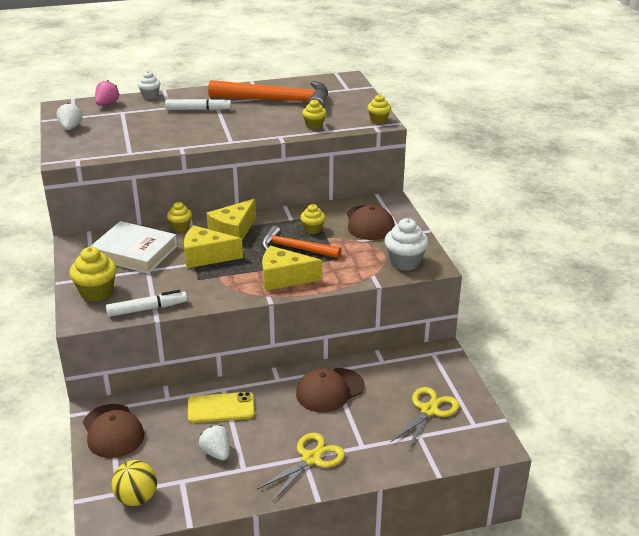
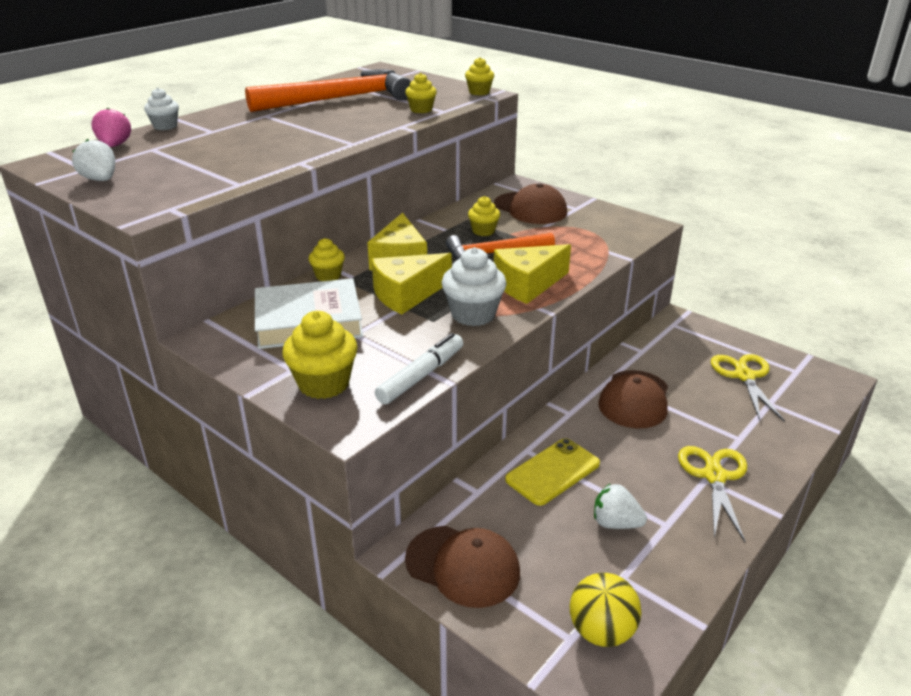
camera: 35 degrees left, 0 degrees up
(198, 110) = (256, 125): white marker -> none
(405, 262) = (618, 230): white cupcake -> white cupcake (473, 314)

